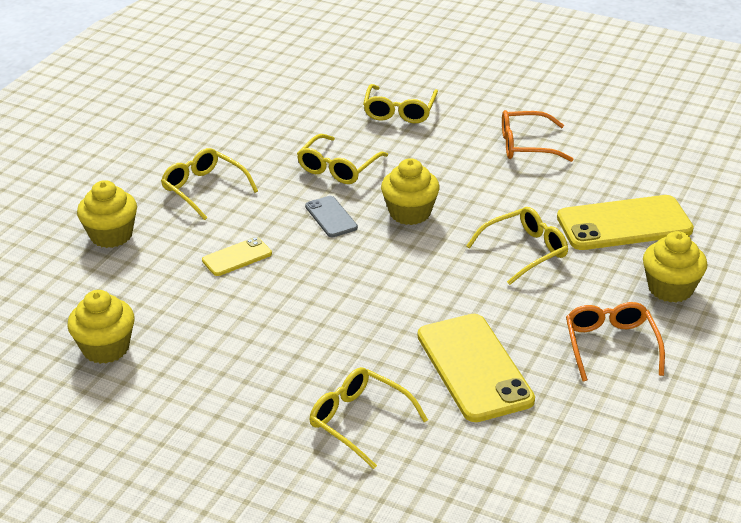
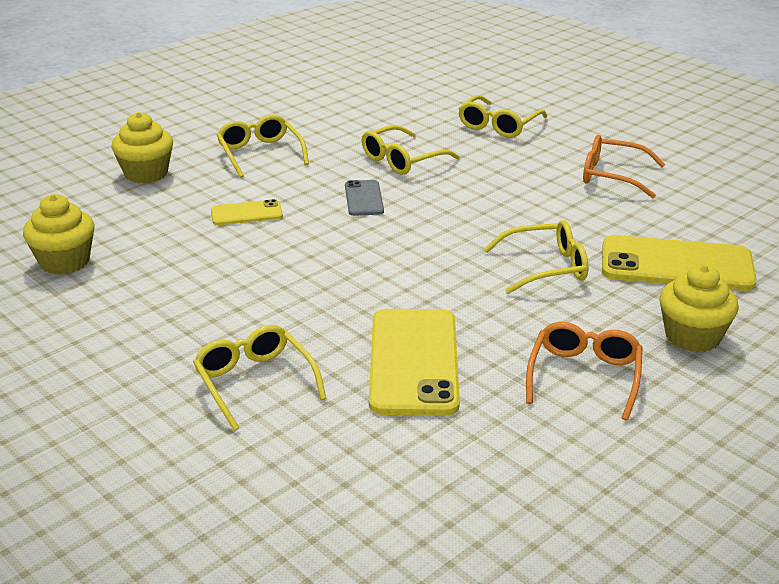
camera: 20 degrees right, 5 degrees down
(410, 213) = (446, 210): yellow cupcake -> none

